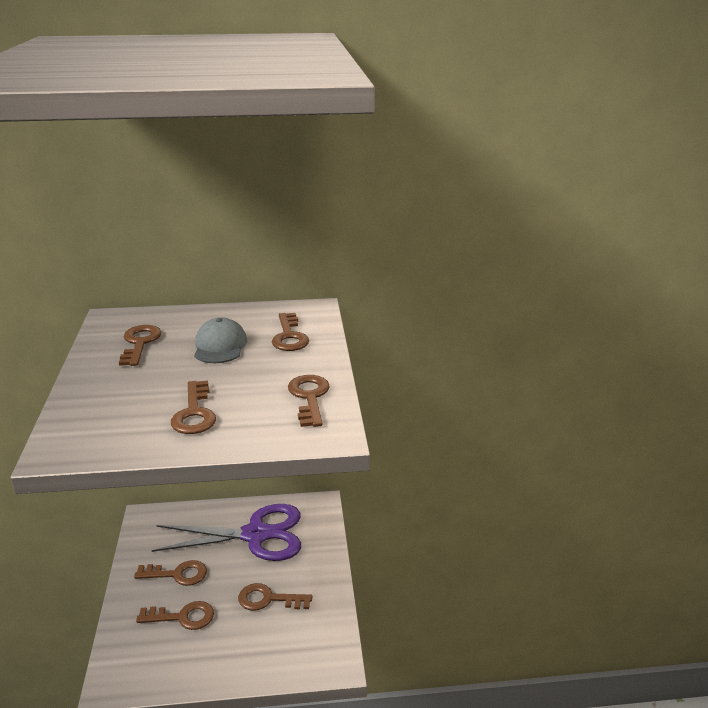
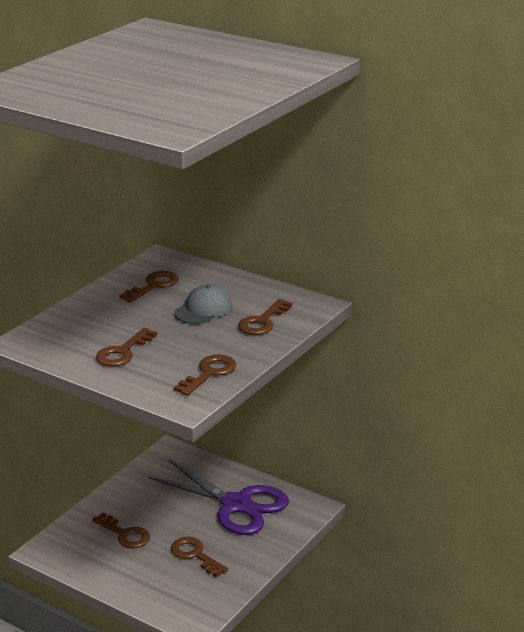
camera: 40 degrees right, 0 degrees up
(177, 574) = (150, 503): brown key -> none

